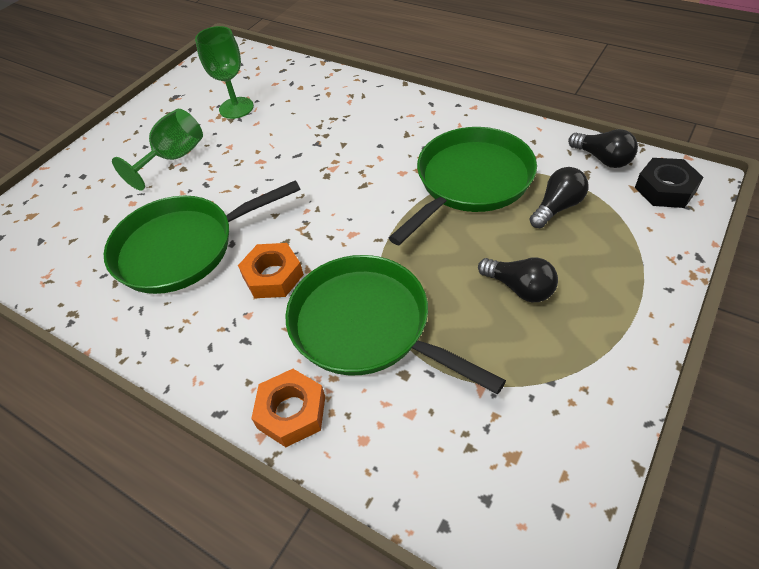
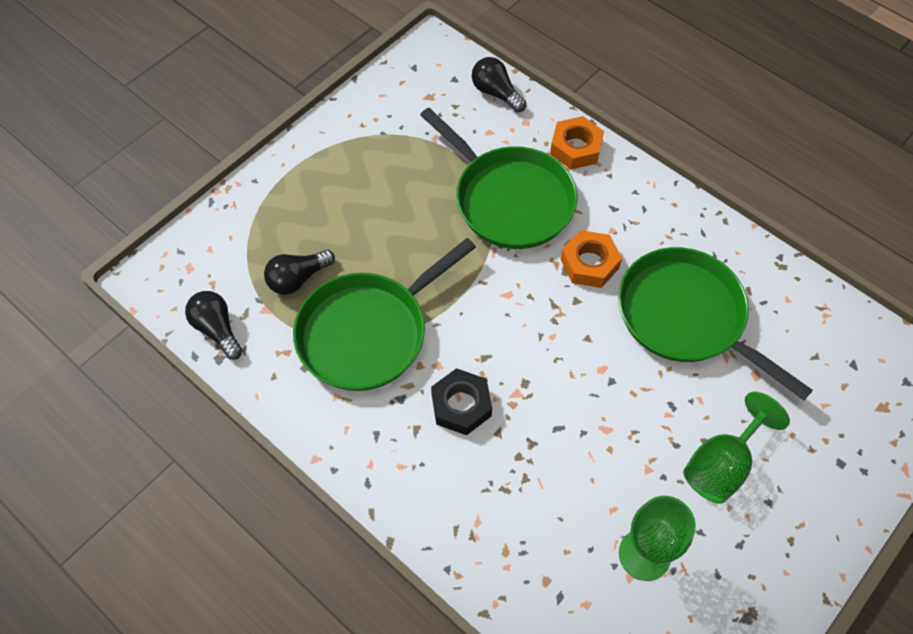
camera: 175 degrees left, 10 degrees up
(182, 248) = (686, 317): green pan -> green pan turned 120 degrees counterclockwise
(519, 288) = (372, 205): black light bulb -> black light bulb (496, 93)
(665, 189) = (185, 276): black nut -> black nut (461, 405)

